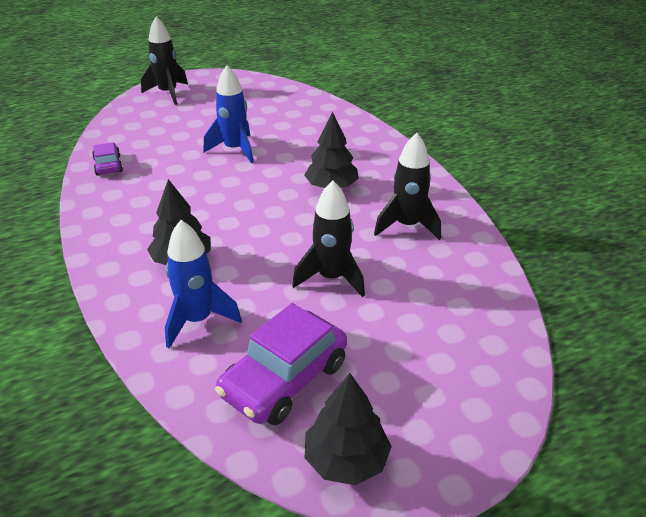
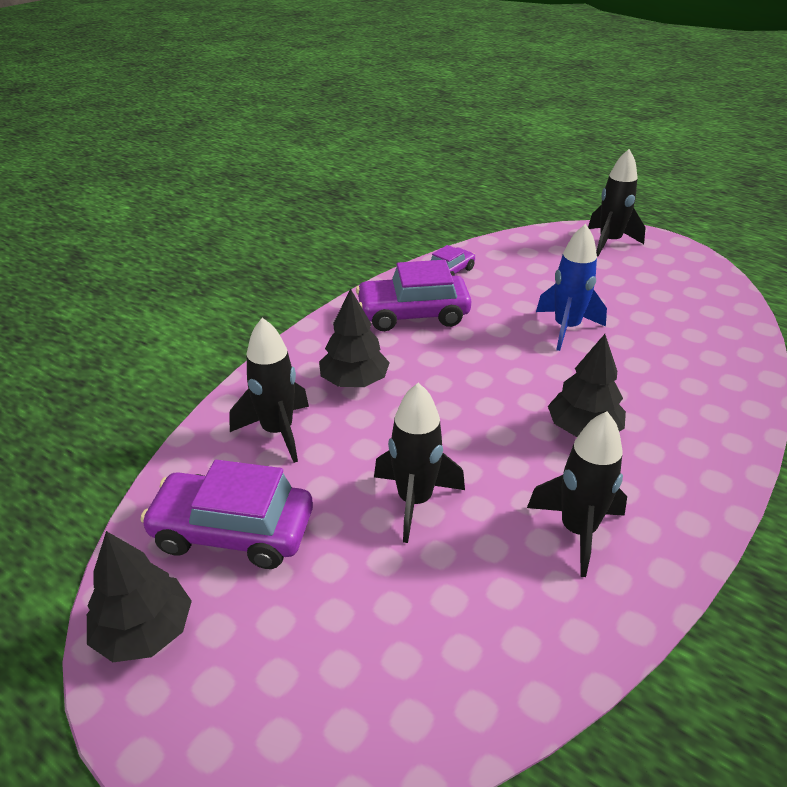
camera: 60 degrees right, 0 degrees up
(137, 202) = (413, 314): none -> purple car
(197, 320) = (277, 432): blue rocket -> black rocket

